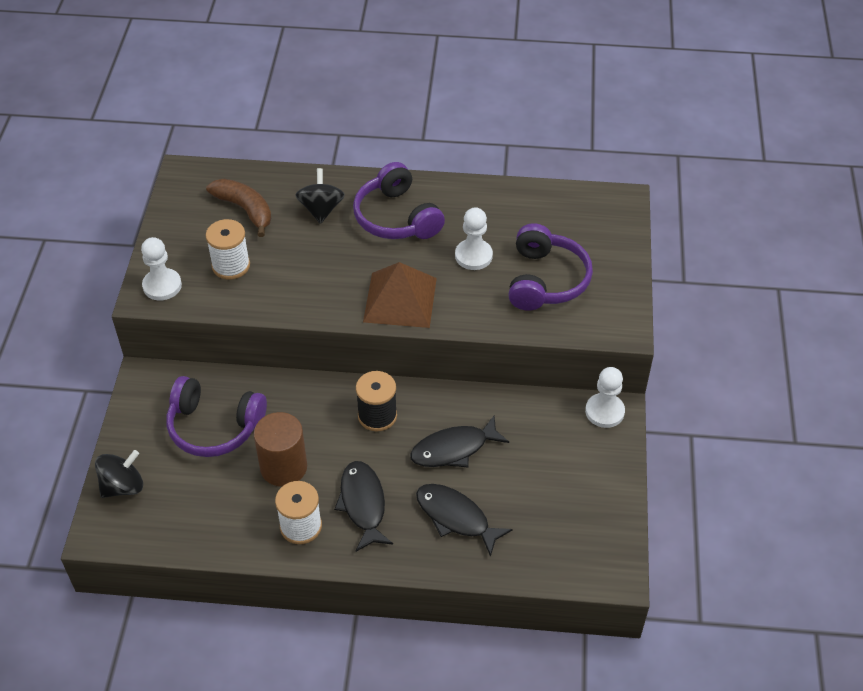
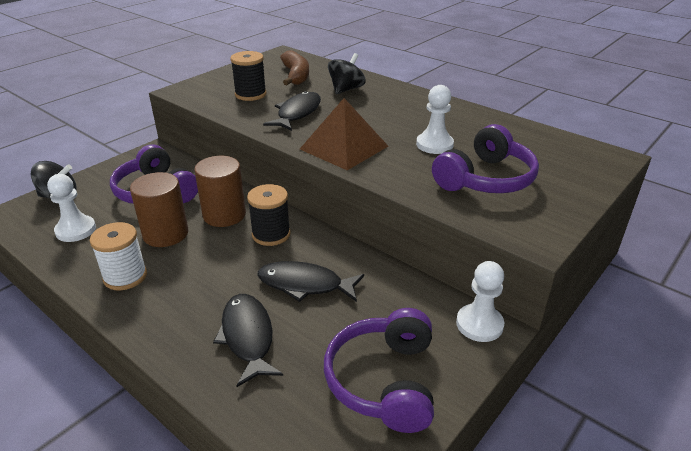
camera: 35 degrees right, 15 degrees down
(162, 286) = (196, 89): white pawn -> white pawn (76, 230)
(231, 266) = (250, 94): white spool -> black spool
(313, 417) = (224, 215): none -> brown cylinder
(363, 504) = (187, 286): black fish -> black fish (297, 113)
(396, 217) = (396, 108): purple headphones -> purple headphones (383, 380)

